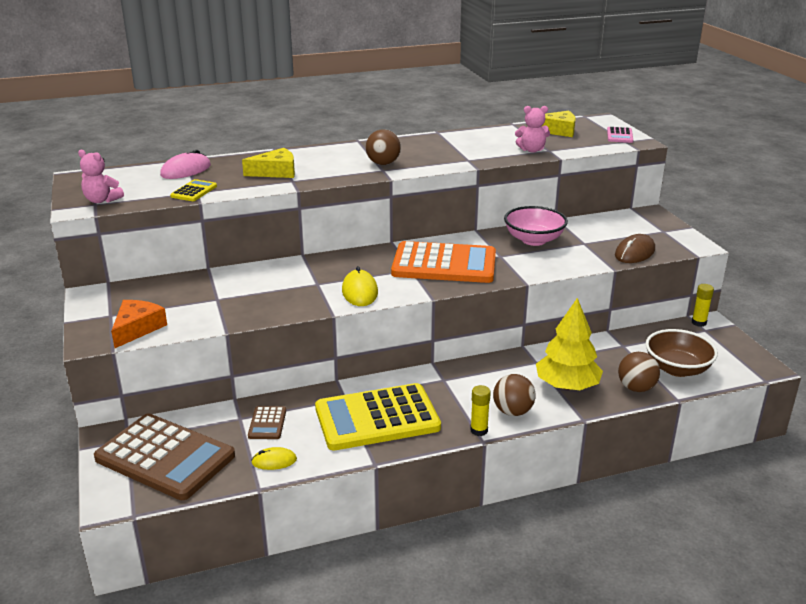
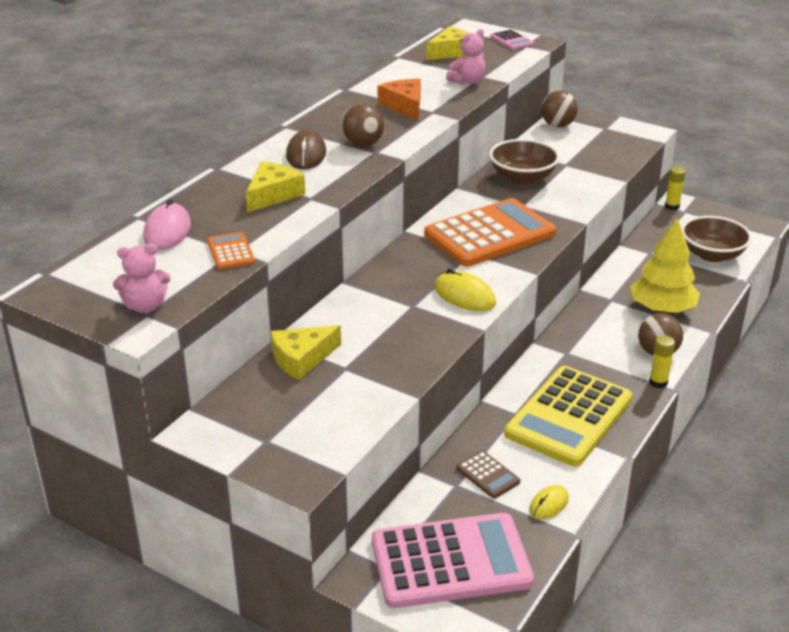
camera: 40 degrees left, 5 degrees up
(137, 328) = (323, 439): orange cheese -> orange cheese (404, 106)
(165, 457) = (451, 561): brown calculator -> pink calculator
(194, 191) = (230, 252): yellow calculator -> orange calculator
(204, 283) = (301, 358): none -> yellow cheese
(534, 240) = (522, 178): pink bowl -> brown bowl
(635, 252) = (616, 158): brown mouse -> brown mouse (306, 154)
(636, 388) = (709, 285): brown ball -> brown ball (557, 125)

